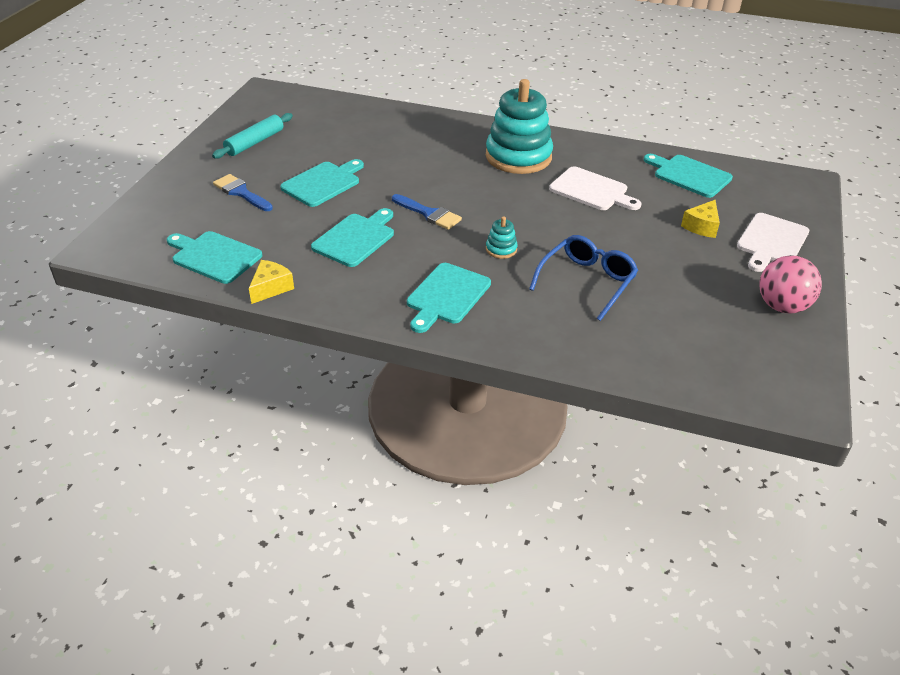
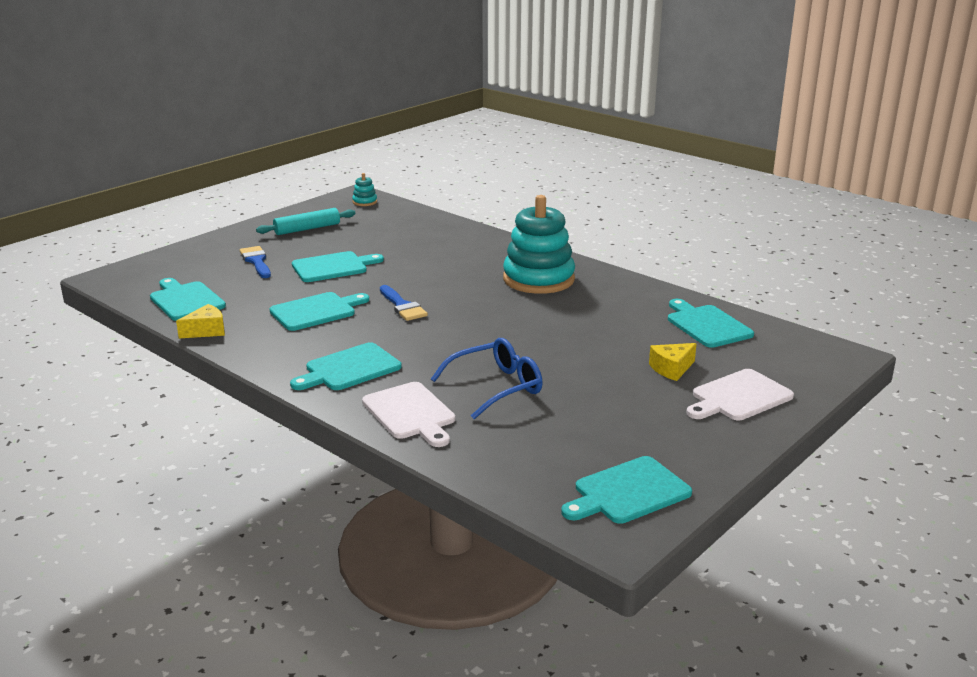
camera: 25 degrees right, 15 degrees down
(501, 249) = (440, 345): turquoise stacking toy -> turquoise stacking toy (364, 202)
(591, 190) = (584, 318): white cutting board -> white cutting board (410, 413)
(774, 357) = (628, 492): none -> turquoise cutting board
(782, 306) = (687, 452): pink ball -> none

